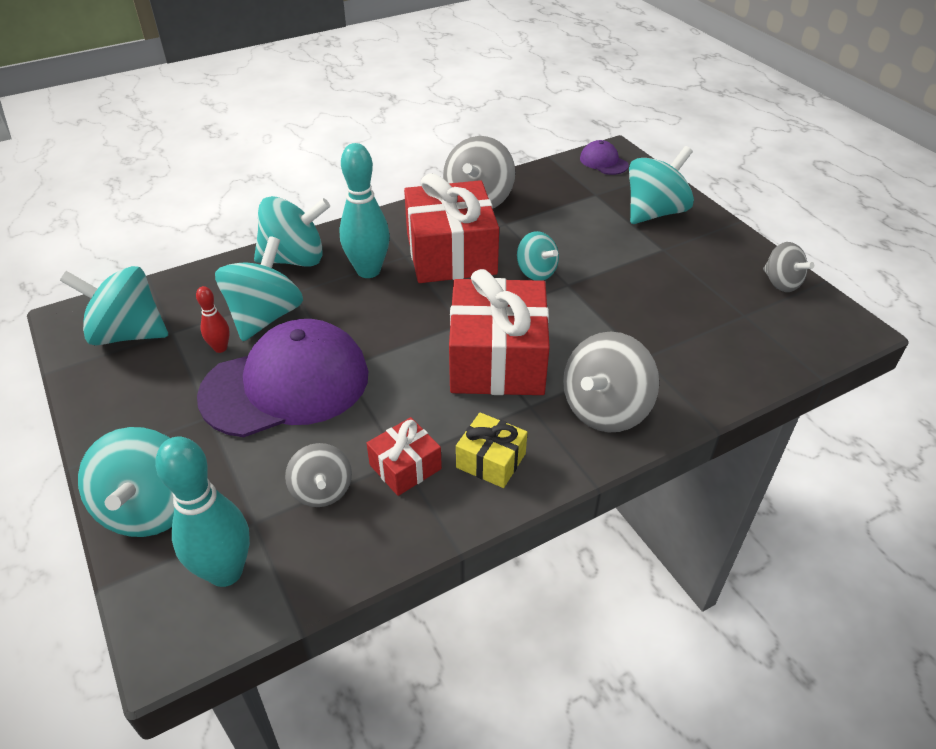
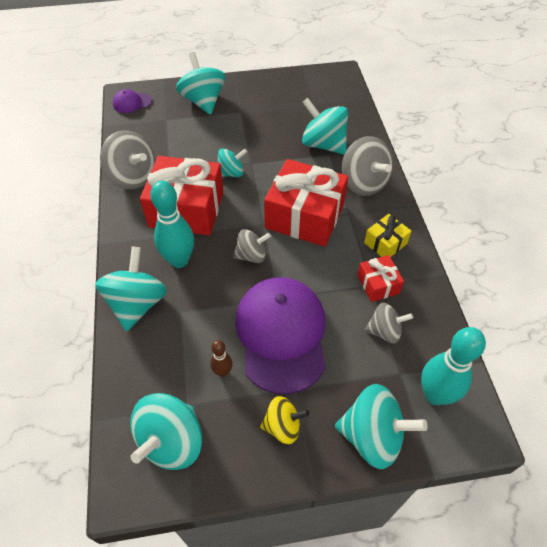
camera: 70 degrees left, 10 degrees up
(155, 417) = (283, 426): none -> yellow spinning top
(220, 348) = (222, 372): red bowling pin -> brown bowling pin
(265, 316) = (199, 336): turquoise spinning top -> turquoise spinning top (323, 144)
(781, 283) = (295, 80): grey spinning top -> grey spinning top (251, 255)

